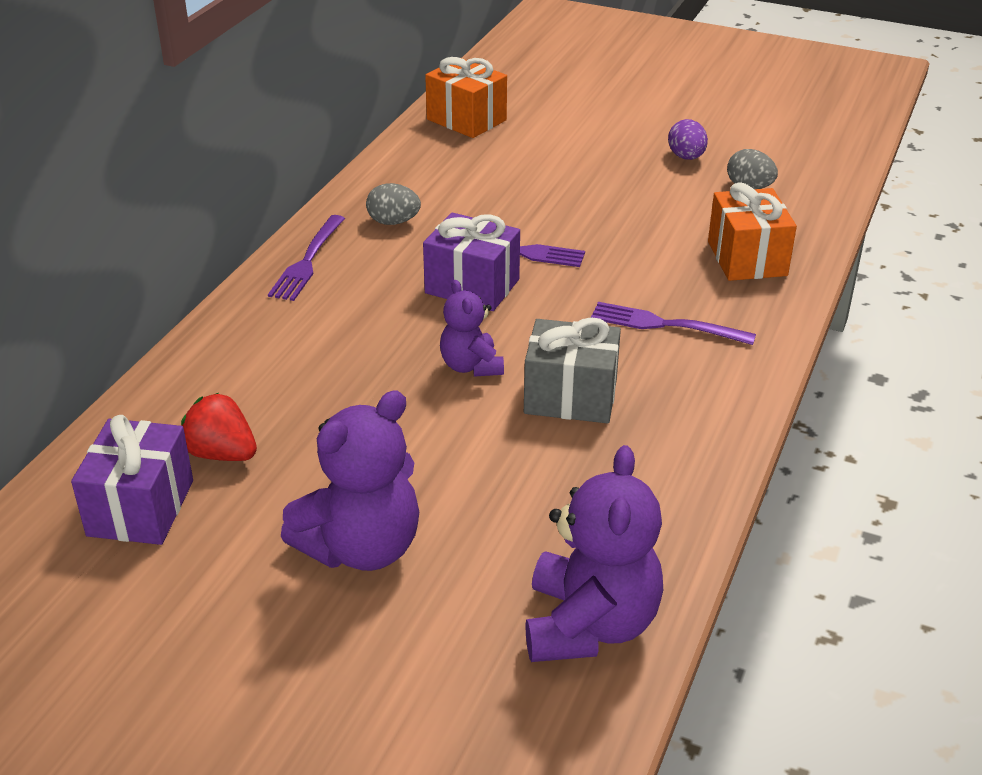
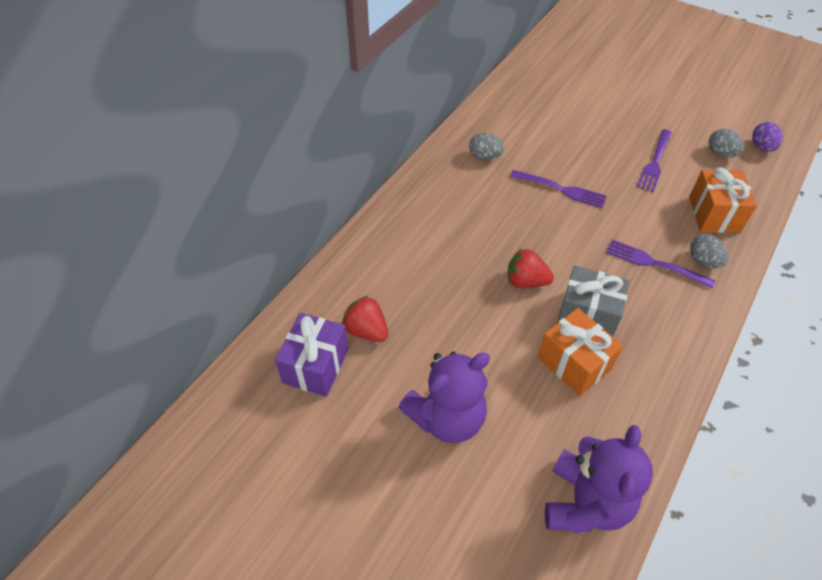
camera: 10 degrees right, 15 degrees up
(307, 261) = (429, 182): purple fork -> purple fork (655, 162)
(466, 120) = (537, 76): orange gift -> orange gift (574, 363)
(471, 366) = (525, 281): purple teddy bear -> red strawberry
(472, 286) = (531, 215): purple gift -> none
(686, 157) = (680, 123): purple egg -> purple egg (762, 147)
(737, 314) = (703, 261): none -> grey egg

